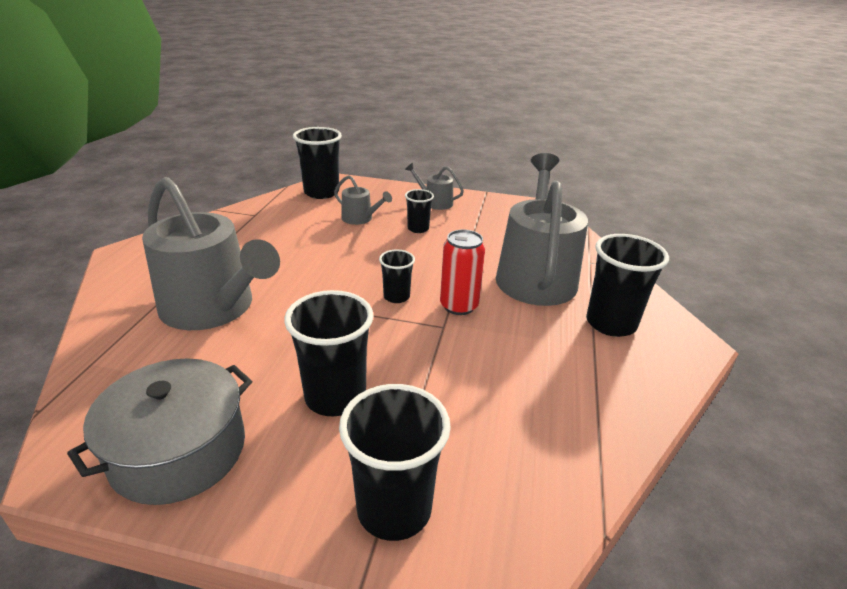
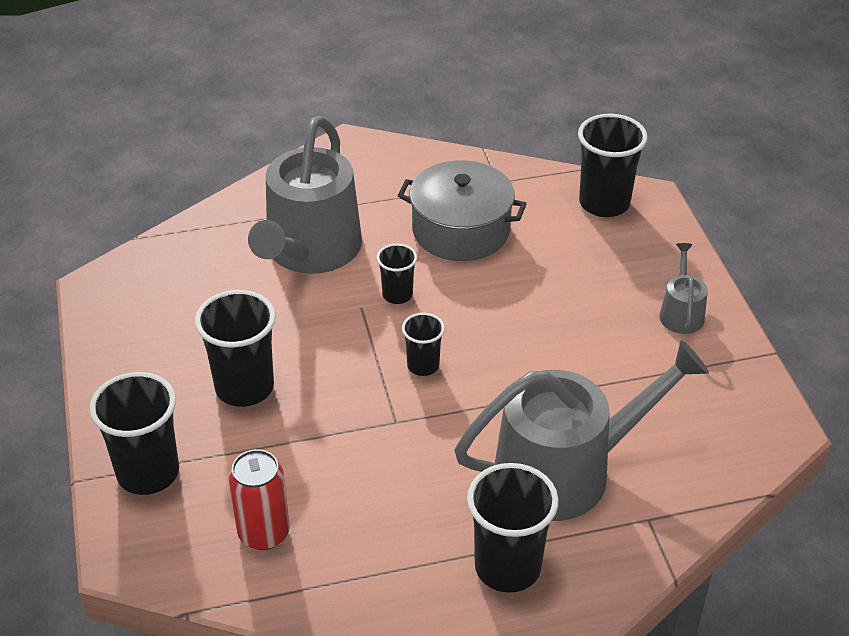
camera: 65 degrees right, 10 degrees up
(179, 450) = (139, 330): grey pot -> grey pot (461, 230)
(360, 218) = (568, 266): grey watering can -> none
(418, 228) = (589, 325): black cup -> black cup (397, 295)
(459, 306) = (443, 421): red can -> red can (264, 533)

